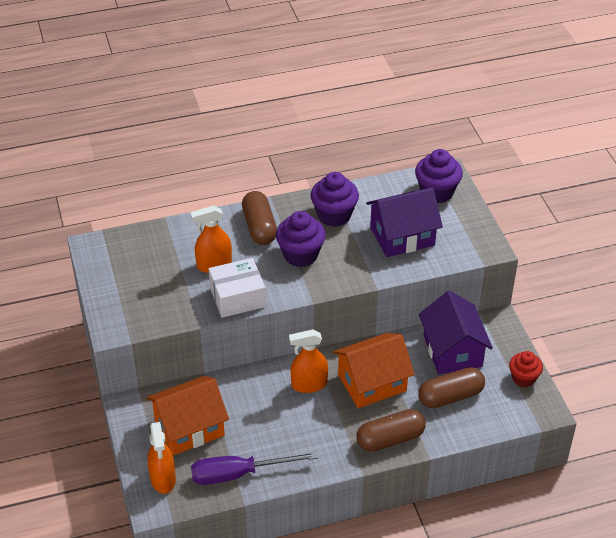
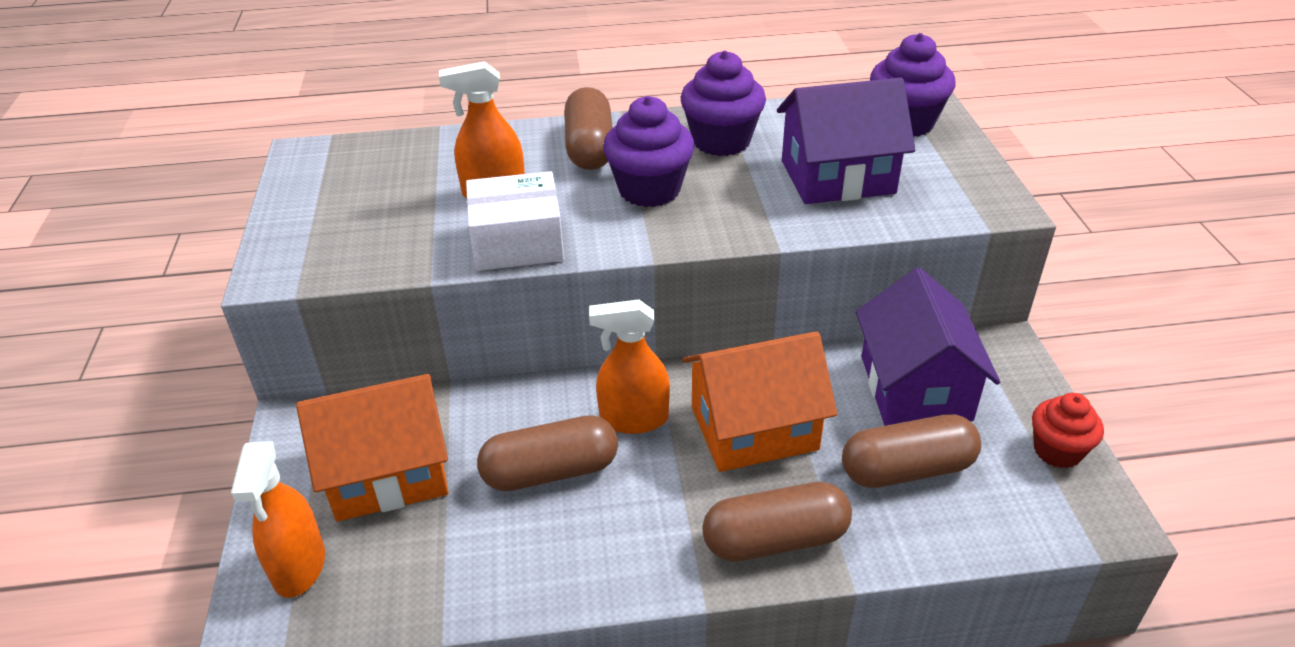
camera: 10 degrees right, 5 degrees down
(239, 474) = (451, 575): purple screwdriver -> none
(273, 417) = (550, 472): none -> brown capsule

